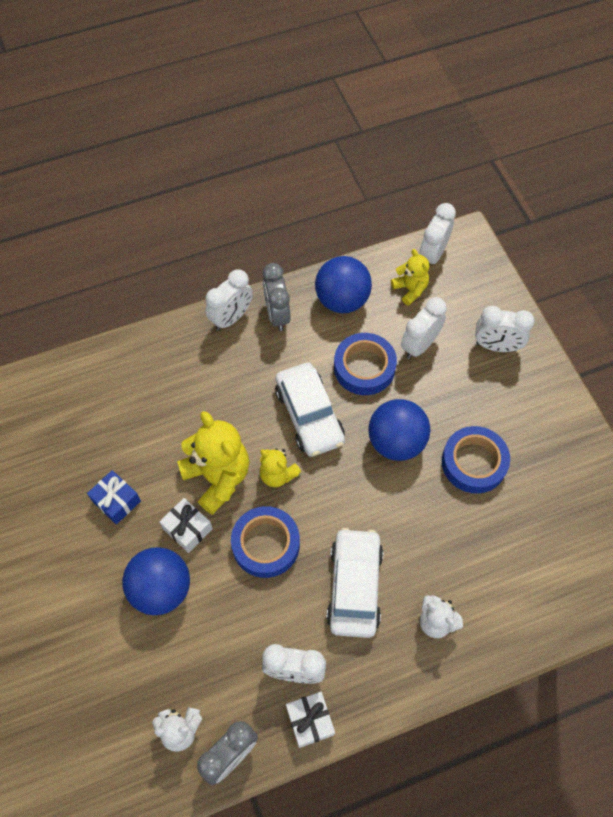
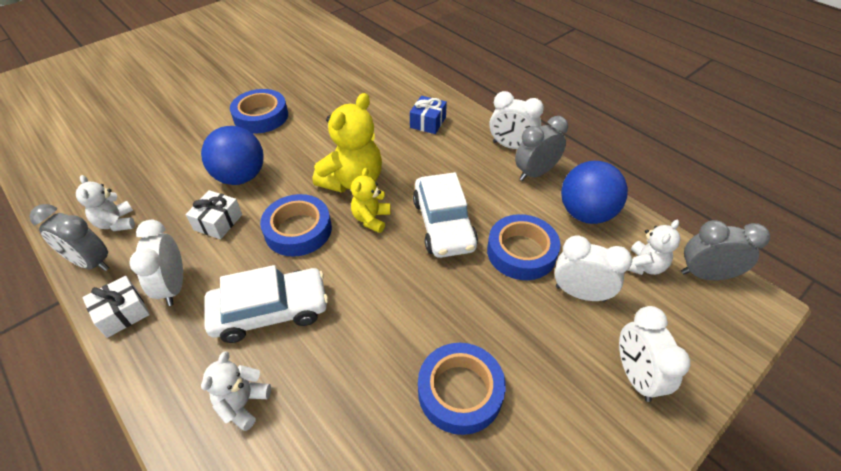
camera: 70 degrees right, 15 degrees down
(58, 551) = (261, 116): none -> blue tape
(116, 501) = (310, 132): blue gift -> blue gift (428, 122)
(187, 529) = (298, 177): white gift -> white gift (218, 222)
(309, 415) = (443, 224): white car -> white car turned 60 degrees counterclockwise
(396, 442) = (449, 303): blue ball -> none
(410, 289) = (643, 266): yellow teddy bear -> white teddy bear
(432, 255) = (705, 274): white clock -> grey clock

